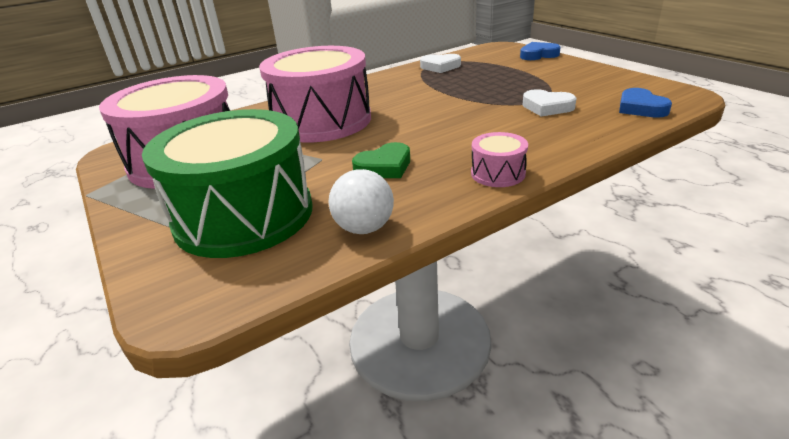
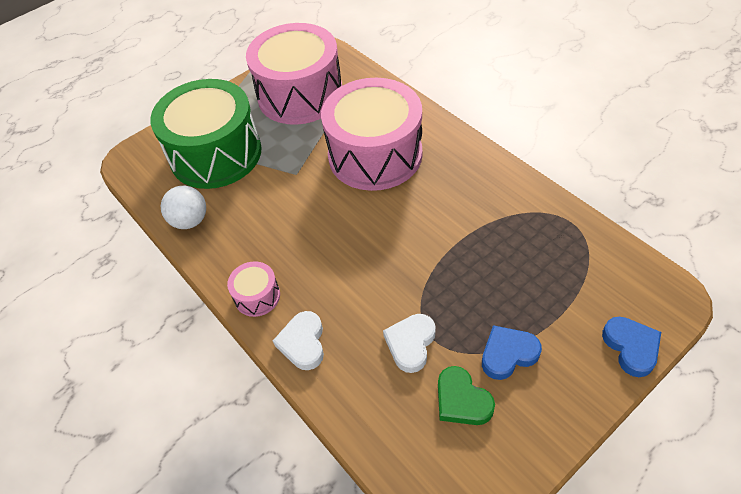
camera: 85 degrees right, 20 degrees up
(384, 167) = (277, 217): green heart -> green heart (462, 400)
(440, 67) = (556, 230): white heart -> white heart (303, 343)
(640, 108) = (407, 445): blue heart -> blue heart (508, 354)

